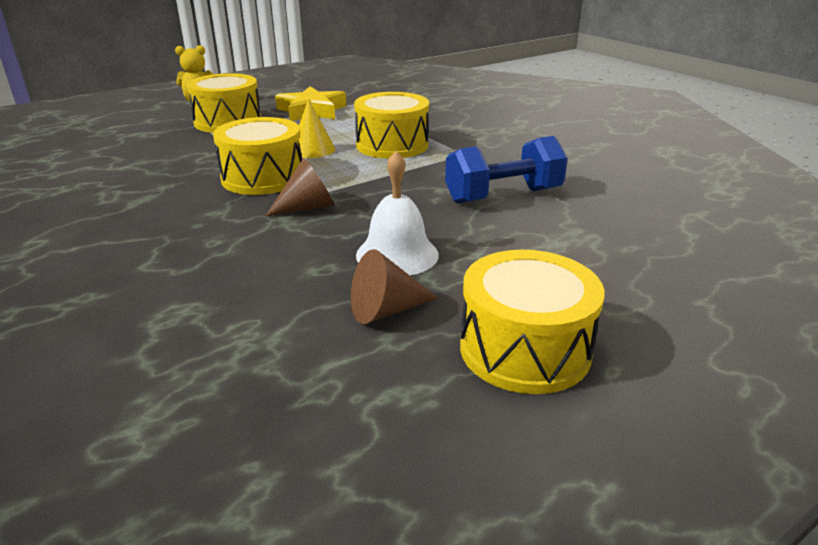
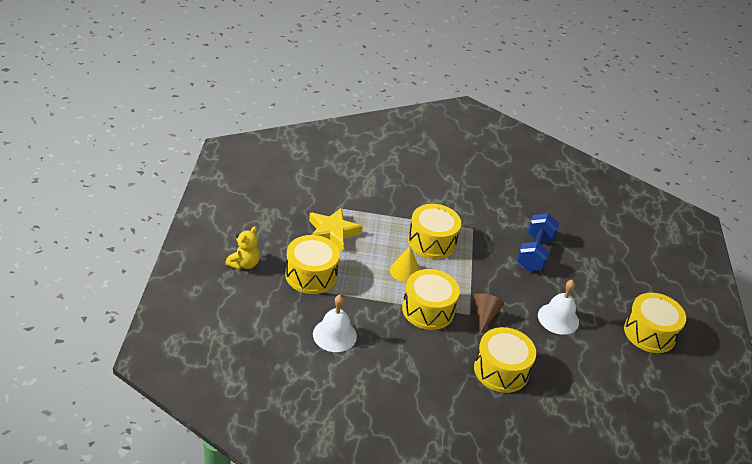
camera: 55 degrees left, 10 degrees up
(143, 154) = (334, 335): none -> white bell
(205, 252) = (501, 370): none -> yellow drum
(386, 310) = (598, 348): brown cone -> none

